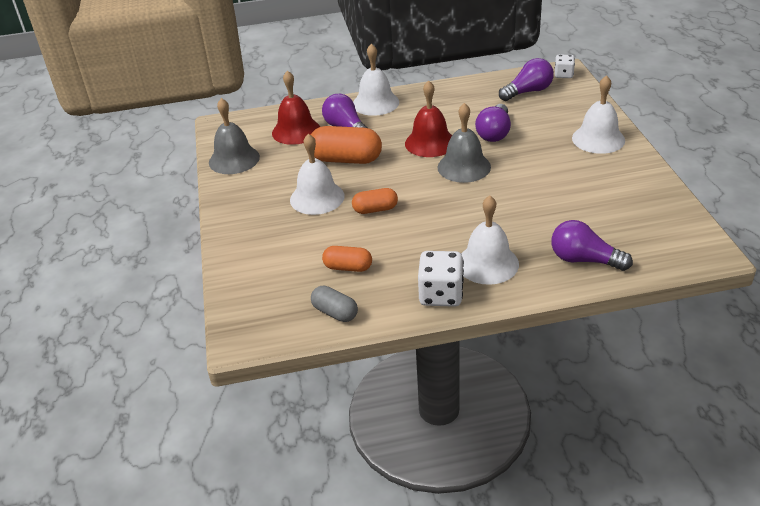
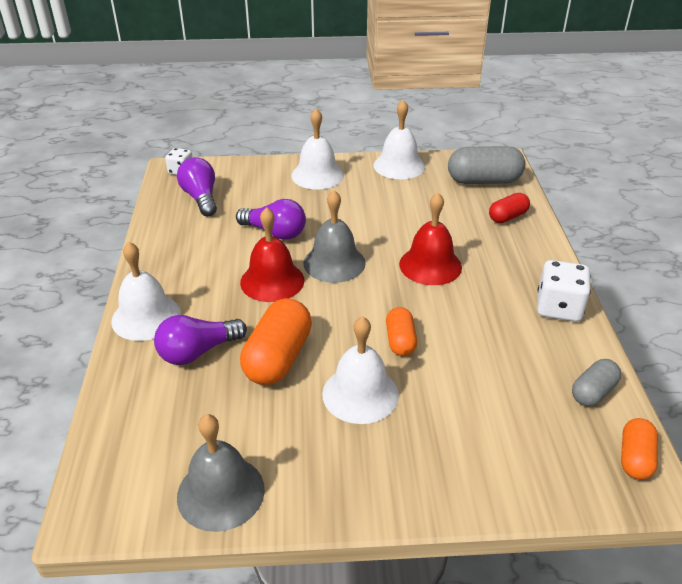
camera: 85 degrees left, 0 degrees up
(296, 131) = (174, 407): red bell -> red bell (430, 265)
(348, 267) = (511, 374): orange capsule -> orange capsule (635, 458)
(487, 263) = (509, 271): white bell -> white bell (399, 165)
(584, 260) = (507, 217): purple light bulb -> red capsule
(651, 241) = (484, 181): none -> grey capsule

